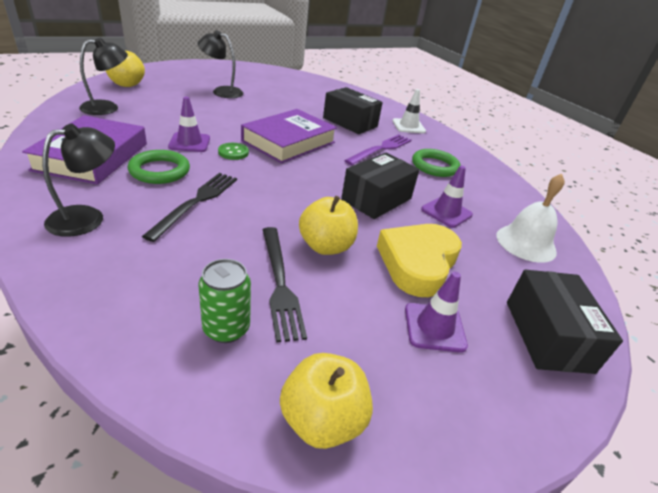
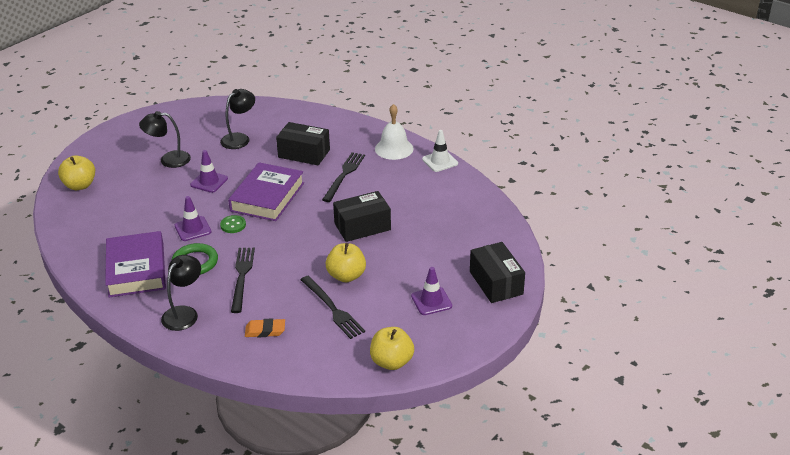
camera: 15 degrees left, 0 degrees up
(108, 107) = (95, 219): black lamp -> black lamp (239, 138)
(163, 279) = (265, 331): none -> orange eraser
(226, 328) = (320, 342): green can -> none
(376, 199) = (362, 226): black box -> black box turned 45 degrees clockwise
(381, 149) = (344, 175): purple fork -> black fork
(408, 126) = (356, 137): white traffic cone -> white traffic cone (440, 161)
(417, 263) = (409, 266): yellow heart -> none
(434, 166) = (394, 177): green ring -> none
(446, 212) = (416, 219): purple traffic cone -> purple traffic cone (209, 182)
(526, 243) = (476, 224): white bell -> white bell (394, 148)

